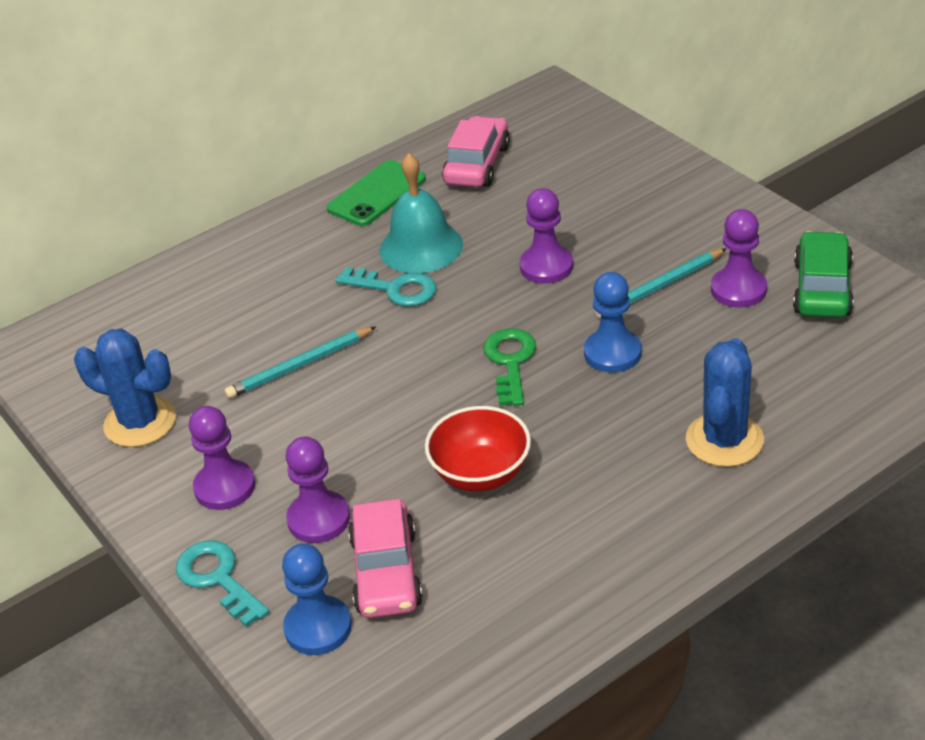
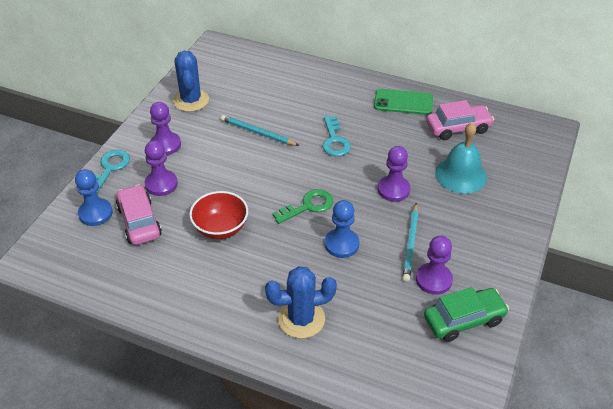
camera: 55 degrees right, 5 degrees up
(386, 572) = (139, 222): pink car -> pink car turned 105 degrees clockwise
(421, 247) = (374, 136): turquoise bell -> turquoise bell (461, 175)
(660, 287) = (411, 243): turquoise pencil -> turquoise pencil turned 105 degrees counterclockwise

